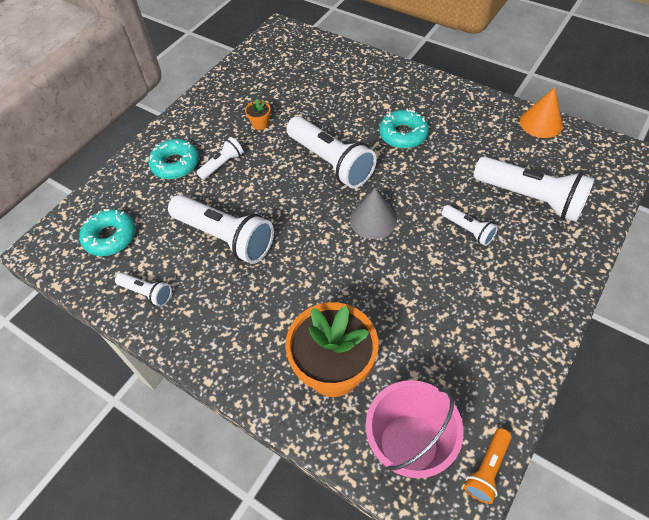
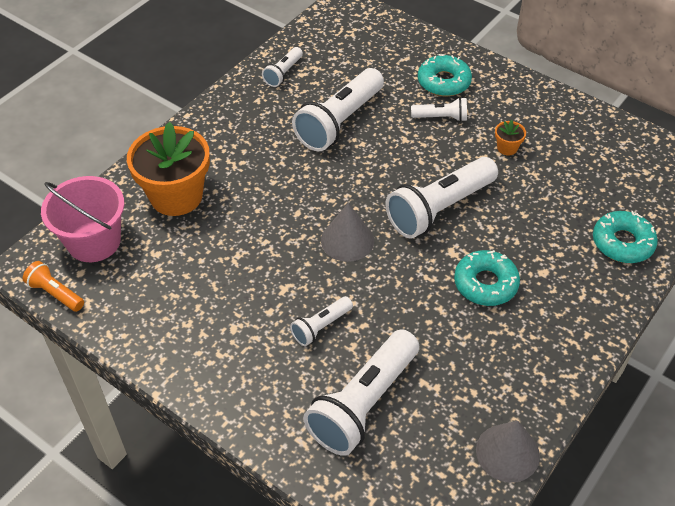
camera: 90 degrees right, 5 degrees down
(110, 237) = (350, 45): turquoise donut -> turquoise donut (622, 243)
(222, 164) = (441, 117): white flashlight -> white flashlight turned 45 degrees counterclockwise
(541, 123) = (507, 452): orange cone -> grey cone

